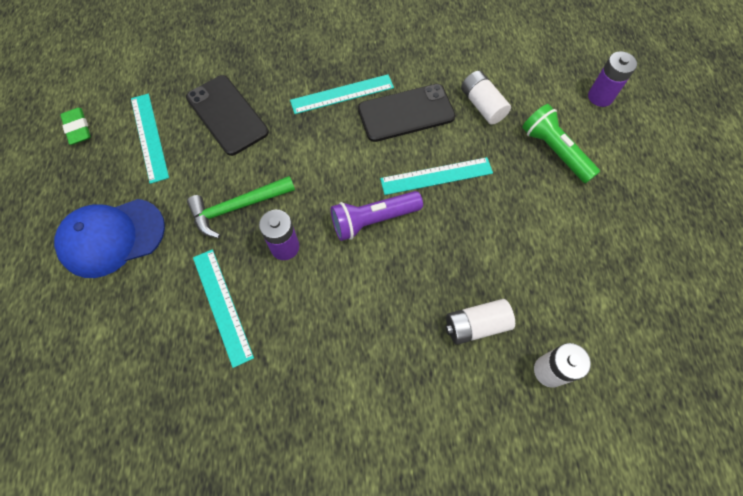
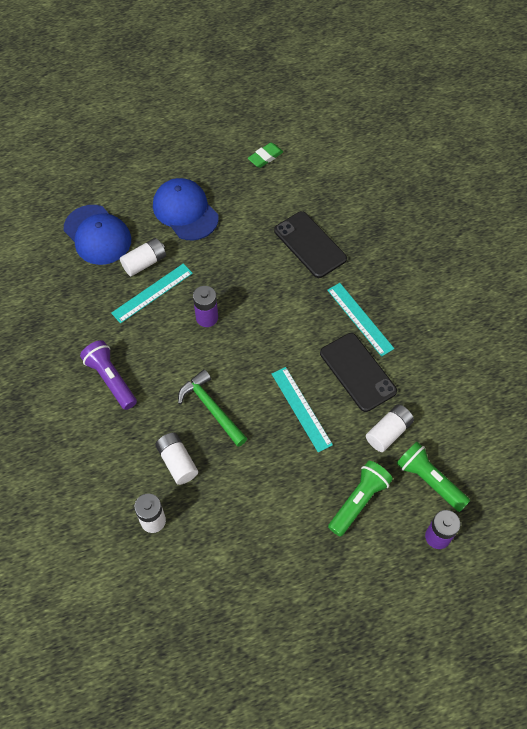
camera: 75 degrees right, 5 degrees down
(93, 363) = (97, 235): none -> blue cap
(149, 137) = (273, 202): turquoise ruler -> none
(170, 306) = (144, 263): none -> white battery
(227, 115) = (310, 244): black phone -> black phone turned 75 degrees counterclockwise
(237, 207) = (230, 277): green hammer -> green hammer (211, 408)
(373, 220) = (246, 371): purple flashlight -> purple flashlight (111, 379)
(541, 87) = (429, 480): none -> green flashlight

